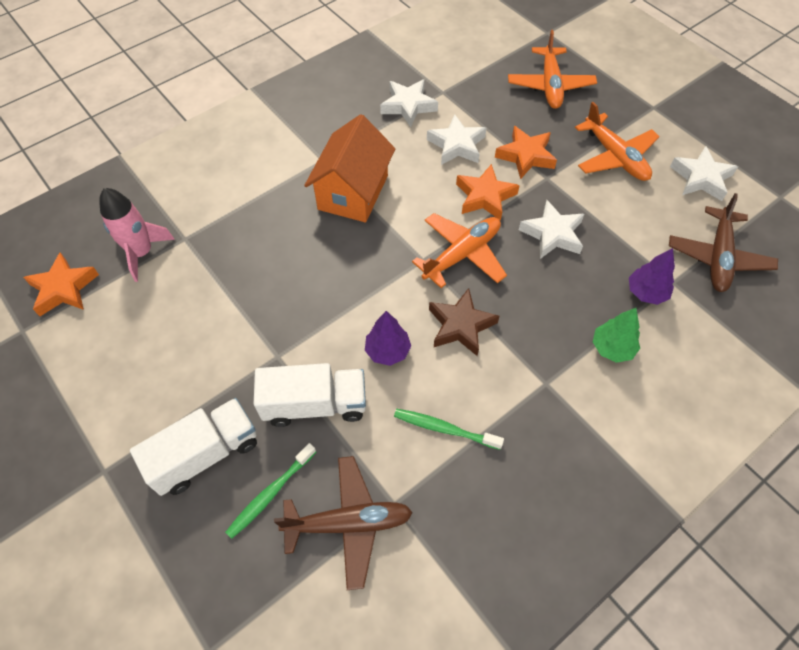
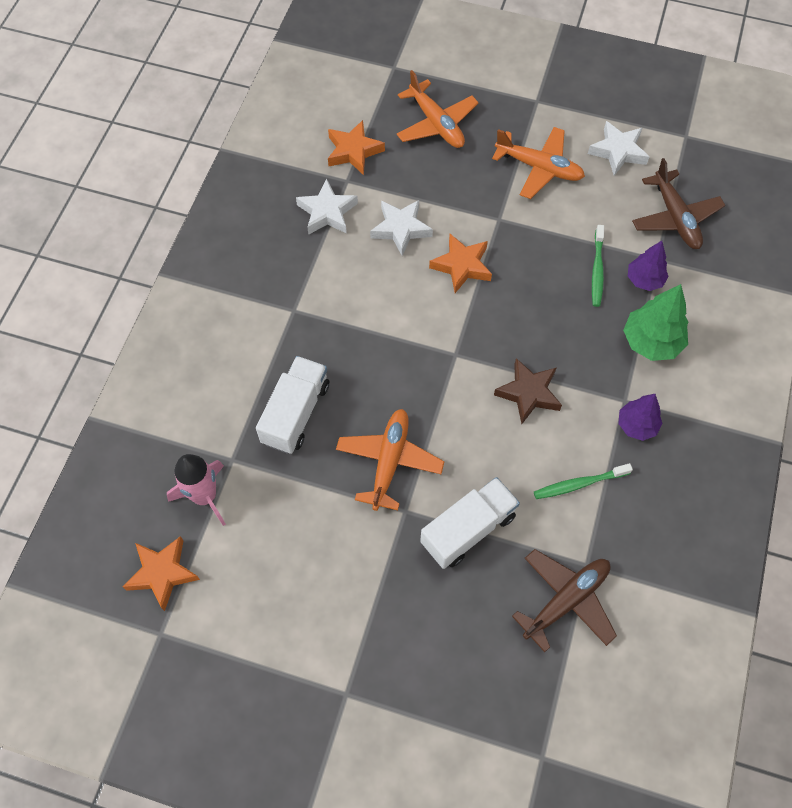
camera: 35 degrees left, 5 degrees up
(205, 454) = (416, 625): white truck -> white truck (296, 413)
(270, 494) = (491, 619): green toothbrush -> green toothbrush (597, 270)
(353, 192) = (347, 326): orange house -> none
(388, 351) = (489, 450): purple tree -> purple tree (636, 425)
(462, 254) = (483, 330): orange plane -> orange plane (389, 461)
(525, 156) = (467, 207): orange star -> orange star (353, 151)
(552, 234) = (540, 269): white star -> none
(612, 348) = (651, 342): green tree -> green tree, size x1.53

